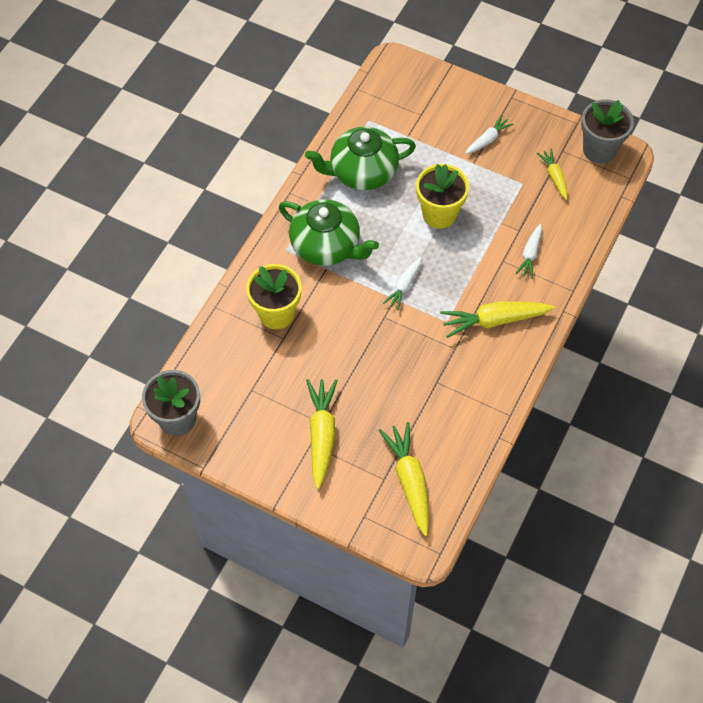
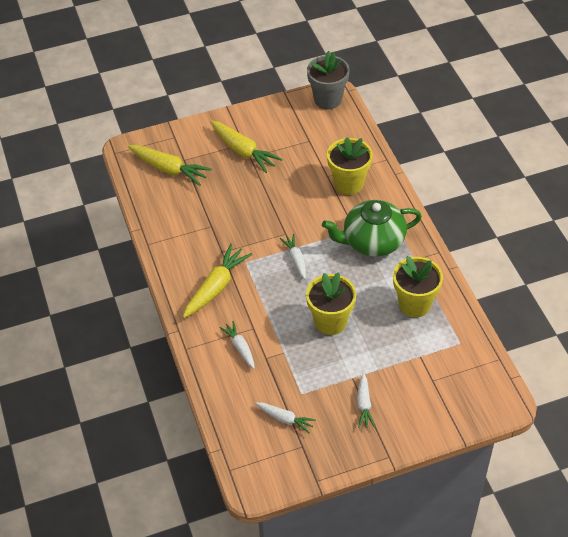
camera: 135 degrees right, 10 degrees down
(362, 172) = (414, 304): green teapot -> yellow flower pot
(554, 177) = (285, 419): yellow carrot -> white carrot
(599, 150) = (276, 472): grey flower pot -> none

